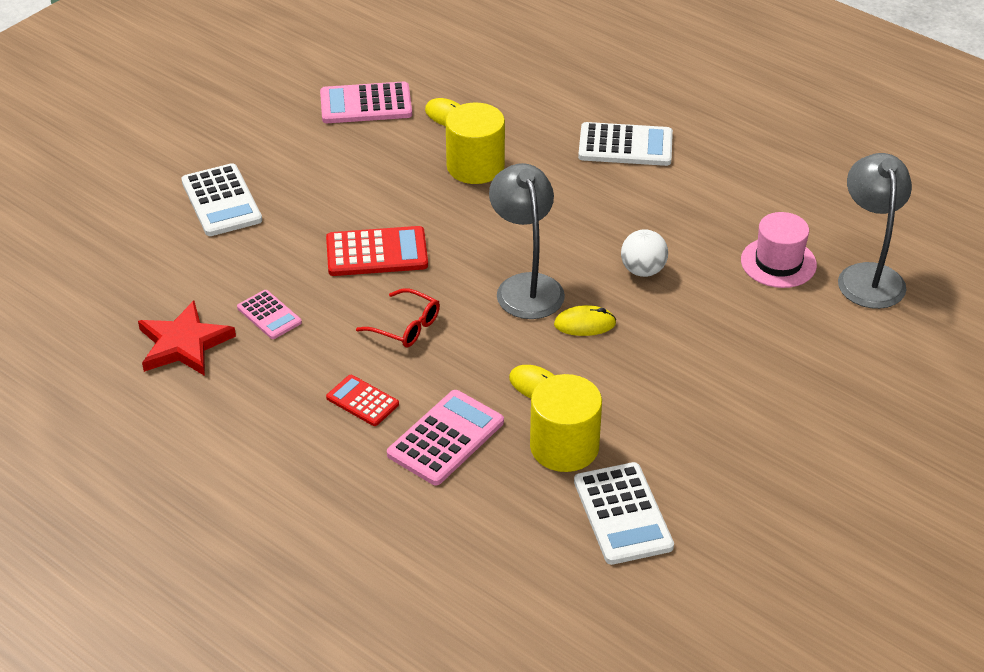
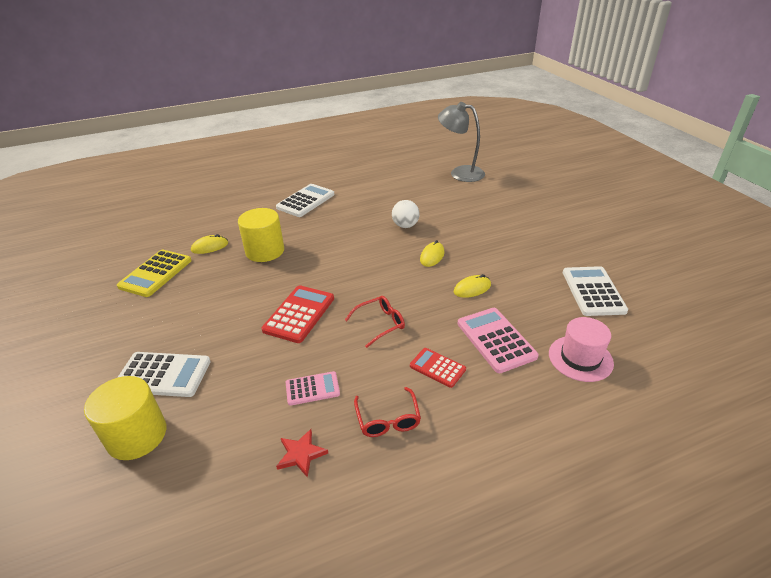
camera: 60 degrees left, 5 degrees down
(184, 344) = (301, 454): red star -> red star, size x0.57
(262, 388) = (388, 419): none -> red glasses
(362, 401) = (437, 368): red calculator -> red calculator turned 60 degrees clockwise
(366, 104) = (156, 273): pink calculator -> yellow calculator
(526, 286) = (384, 266): grey lamp -> none
(564, 447) = (528, 295): yellow cylinder -> yellow cylinder (137, 435)
(623, 514) = (593, 291): white calculator -> white calculator turned 105 degrees counterclockwise
(778, 263) = (433, 189): pink hat -> pink hat (580, 358)

